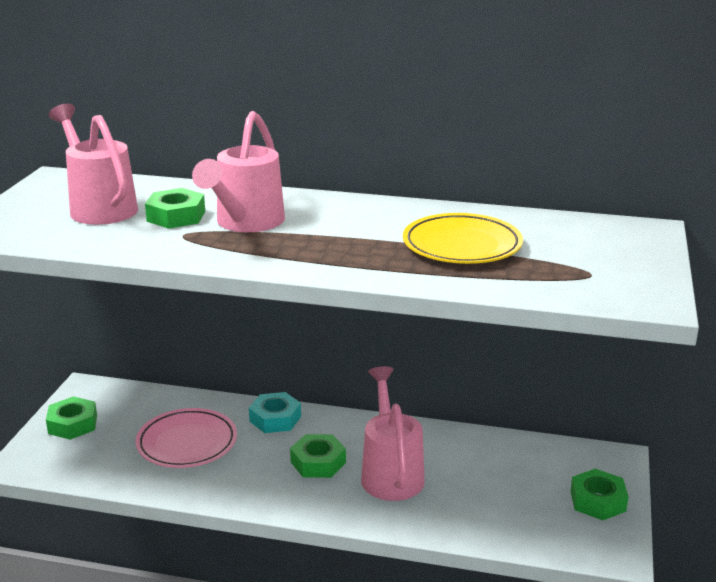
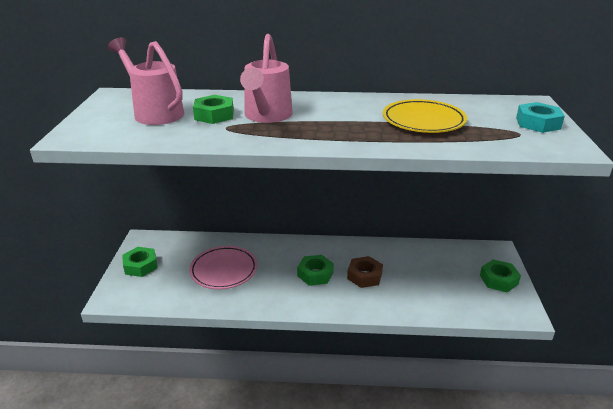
camera: 10 degrees left, 5 degrees up
(275, 419) = (277, 247): turquoise nut -> turquoise nut (538, 123)
(391, 473) = (364, 276): pink watering can -> brown nut

